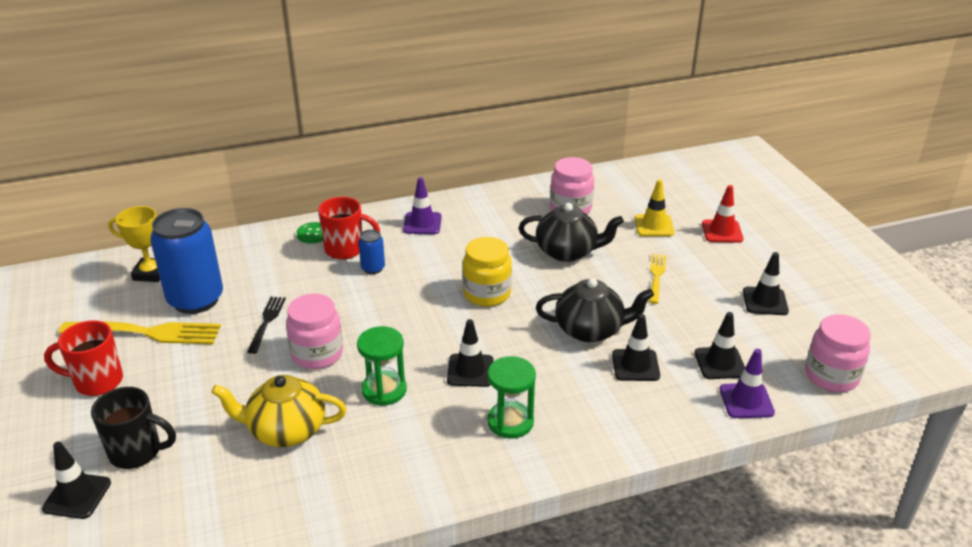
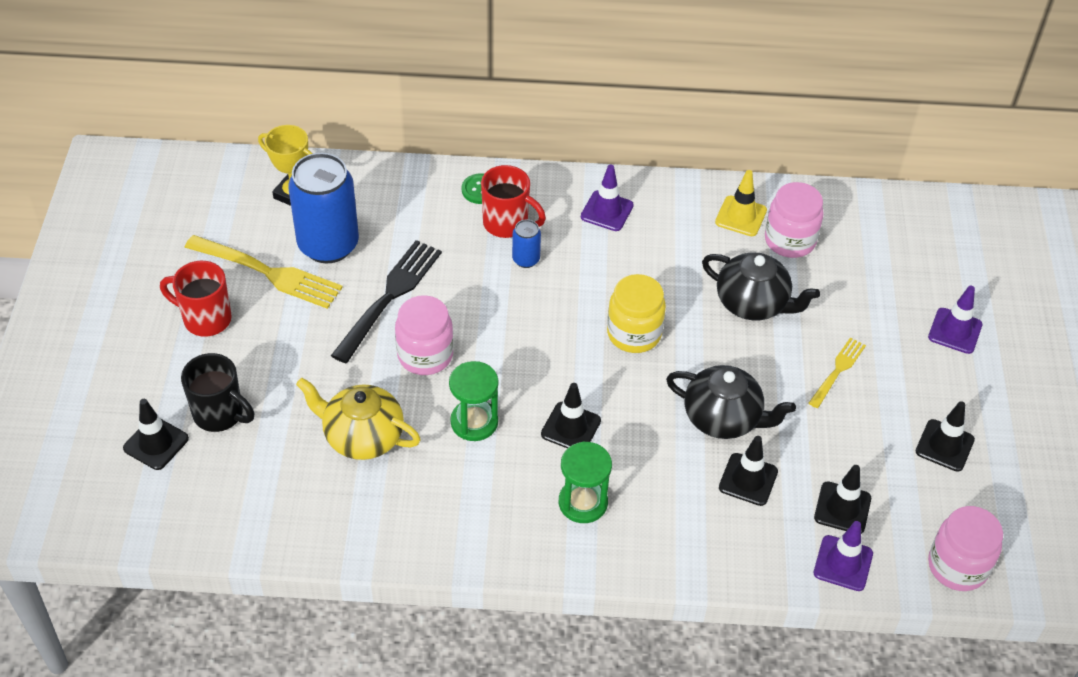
camera: 20 degrees right, 15 degrees up
(267, 322) = (389, 298): black fork -> black fork, size x1.77
(654, 226) = (876, 297): yellow traffic cone -> yellow traffic cone (741, 216)
(722, 231) = (955, 331): red traffic cone -> purple traffic cone

